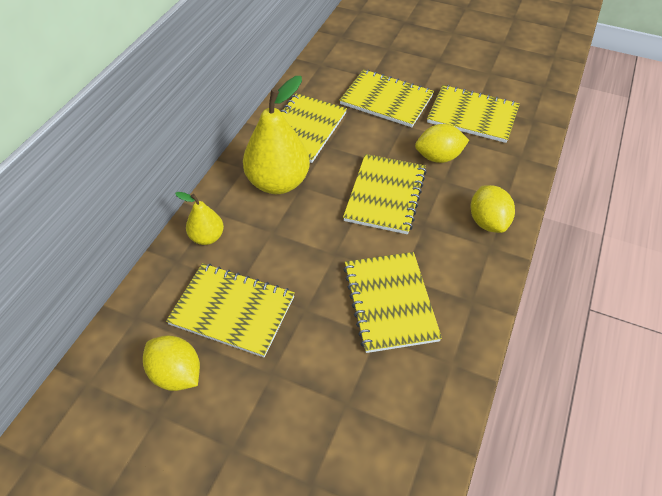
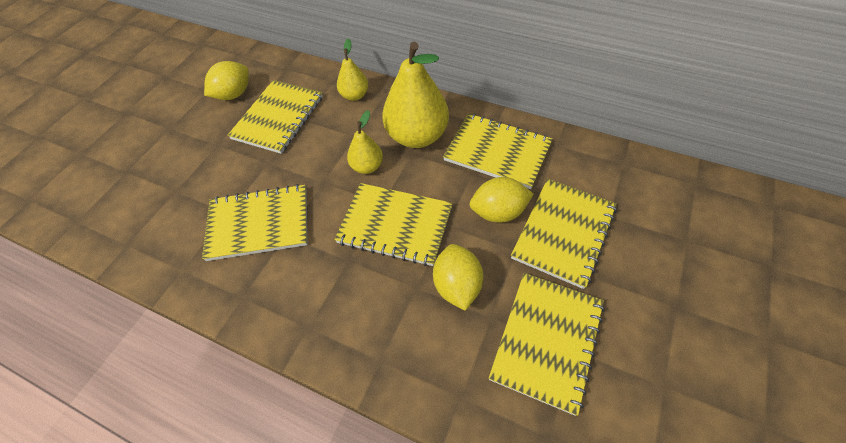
camera: 95 degrees right, 5 degrees up
(316, 219) = (367, 166): none -> yellow pear
(488, 222) = (345, 330): yellow lemon -> yellow lemon (498, 212)

